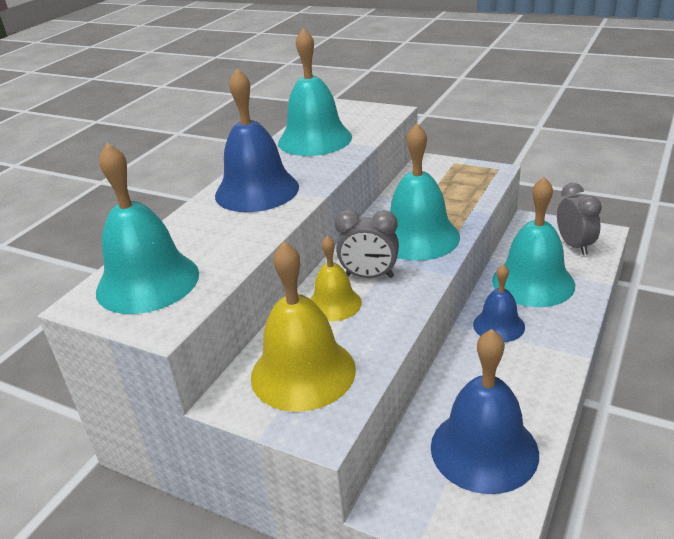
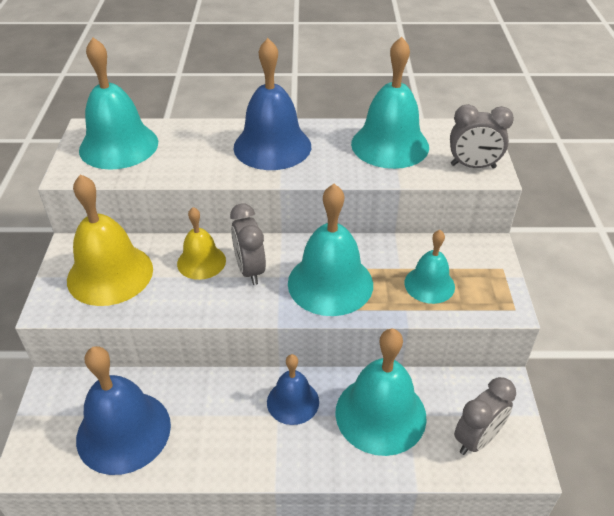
camera: 60 degrees right, 10 degrees up
(376, 115) = (473, 166): none -> grey clock
(451, 194) = (429, 284): none -> turquoise bell

